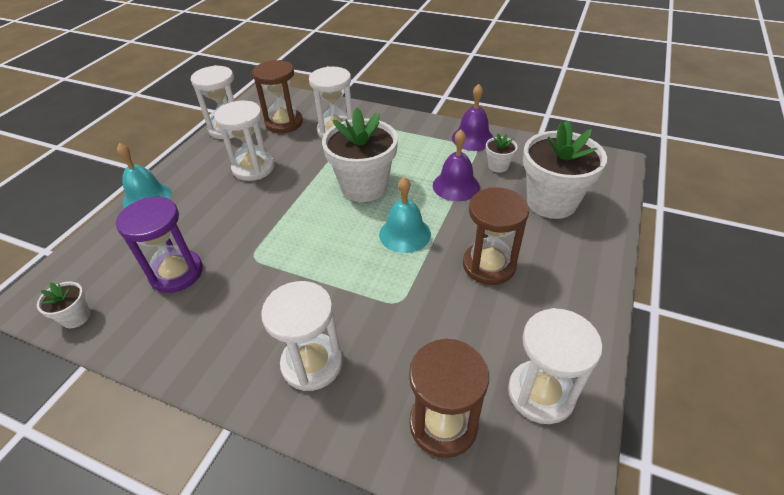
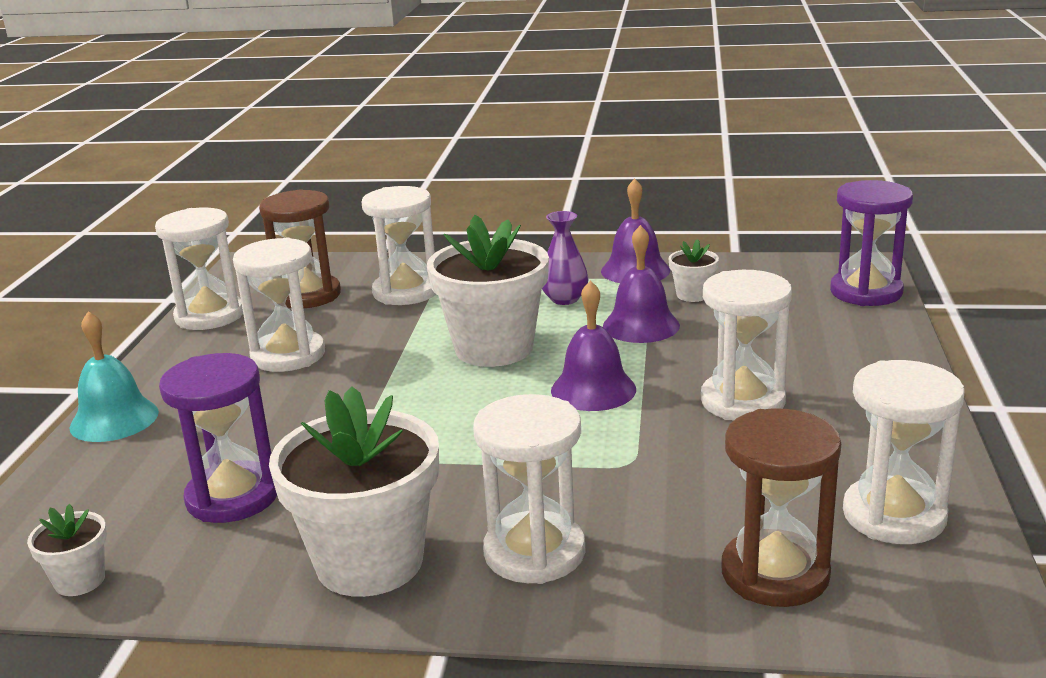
camera: 15 degrees left, 20 degrees down
(405, 234) = (593, 389): turquoise bell -> purple bell
(421, 154) = (564, 299): none -> purple vase
(489, 265) = (742, 401): brown hourglass -> white hourglass
(551, 202) = (795, 321): white flower pot -> white flower pot (369, 562)
(608, 185) = (866, 292): none -> purple hourglass

